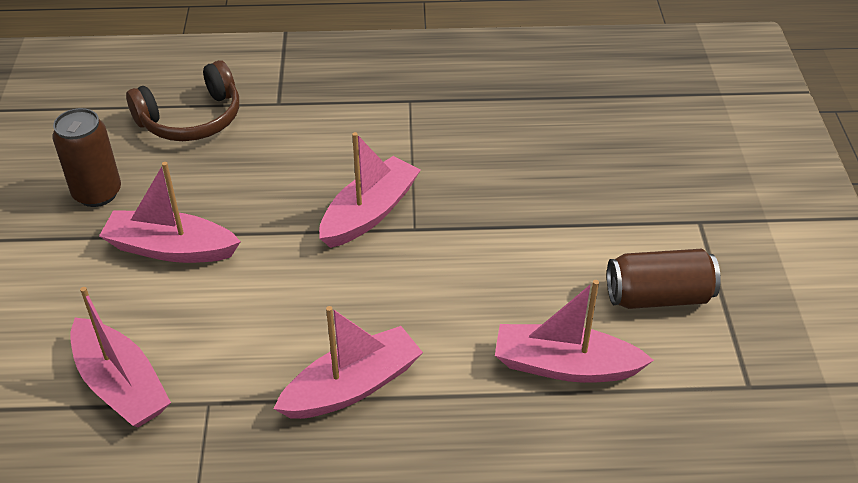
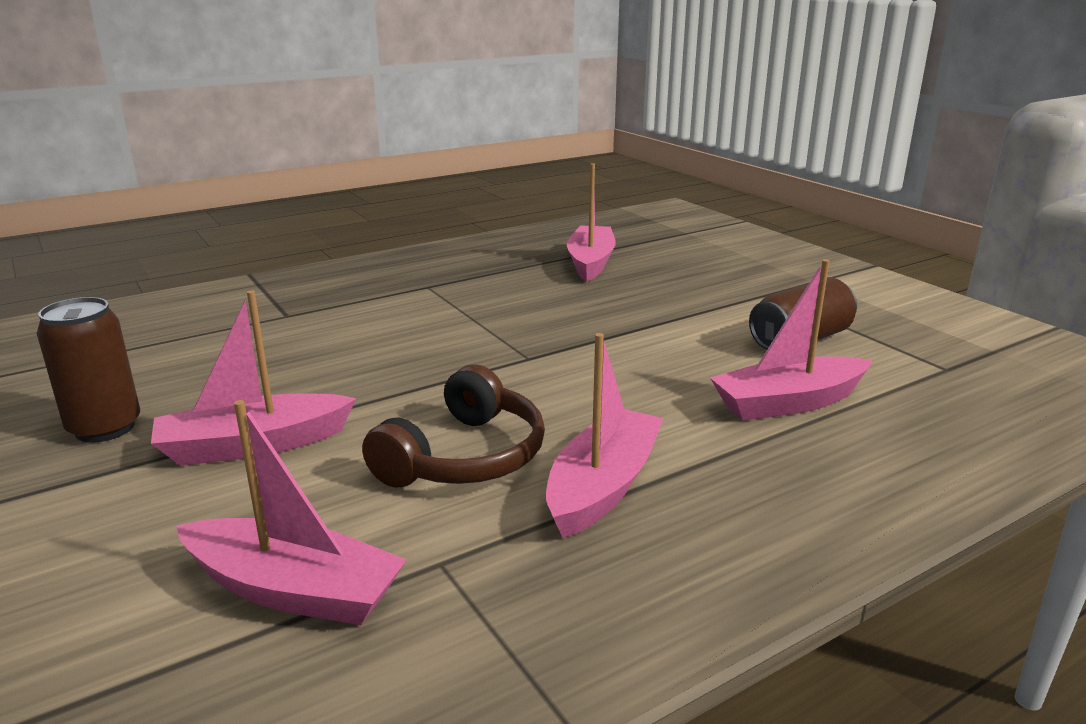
camera: 30 degrees left, 20 degrees down
(191, 119) = (190, 346): brown headphones -> brown headphones (464, 456)
(369, 213) = (469, 359): pink boat -> pink boat (590, 263)

